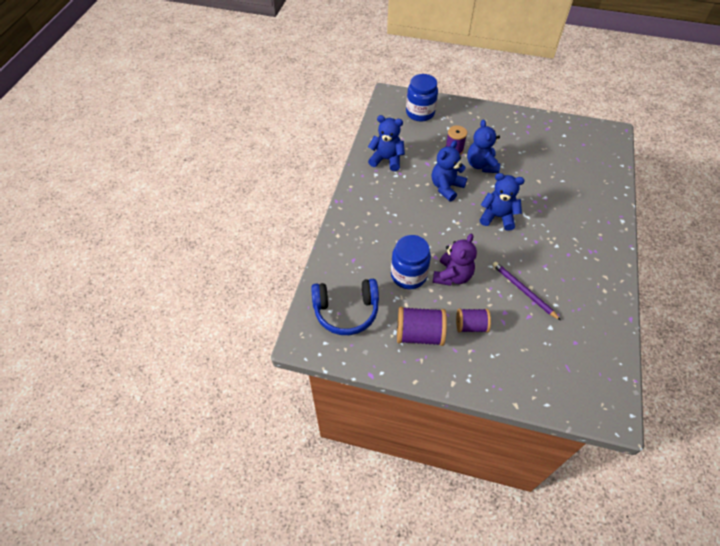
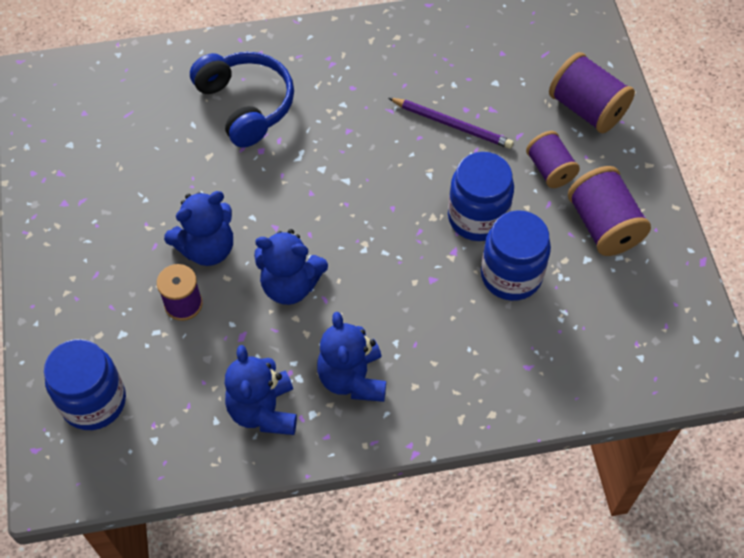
camera: 115 degrees left, 5 degrees up
(346, 311) = (627, 335): blue headphones -> blue headphones (246, 105)
(452, 276) = (477, 217): purple teddy bear -> blue jar
(497, 217) = (323, 192): blue teddy bear -> blue teddy bear (352, 378)
(511, 369) = (586, 109): none -> purple spool
(523, 291) = (452, 125): purple pencil -> purple pencil turned 90 degrees counterclockwise

